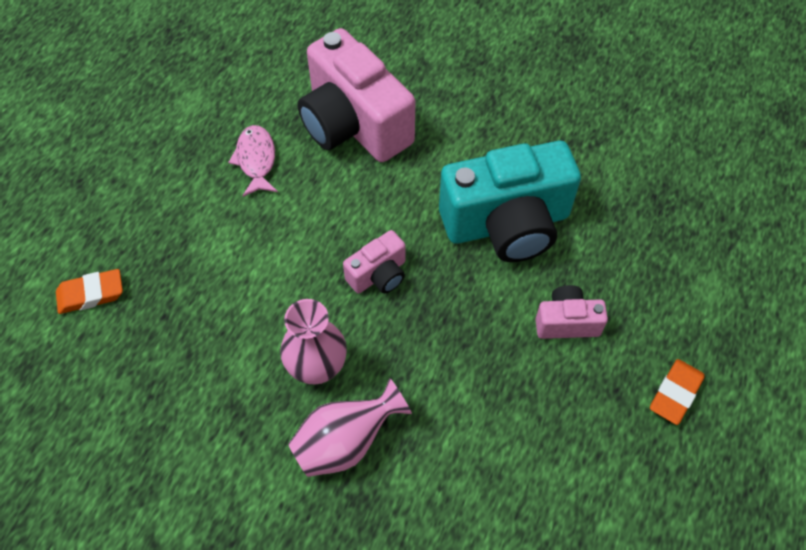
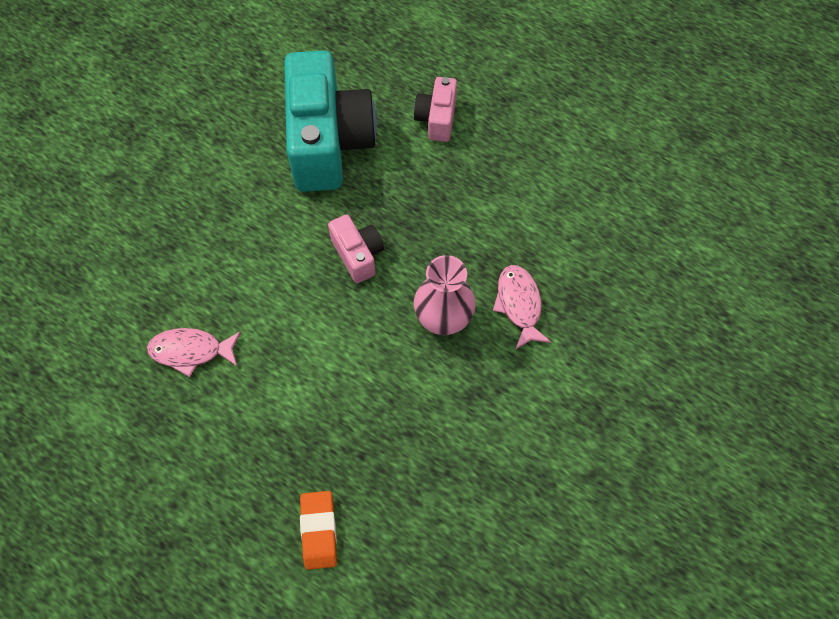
camera: 80 degrees left, 5 degrees up
(346, 442) = (519, 304): pink vase -> pink fish
(354, 124) = (173, 252): pink camera -> none
(675, 393) = (513, 61): orange eraser -> none

